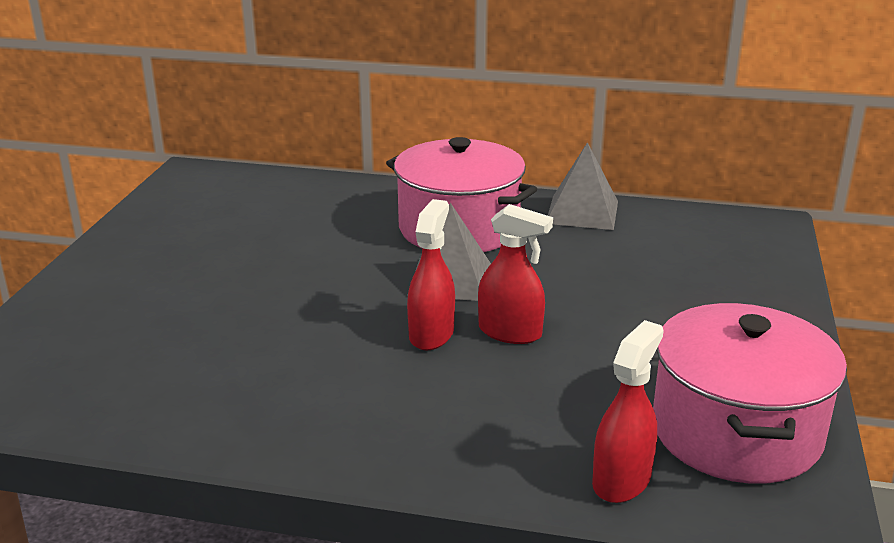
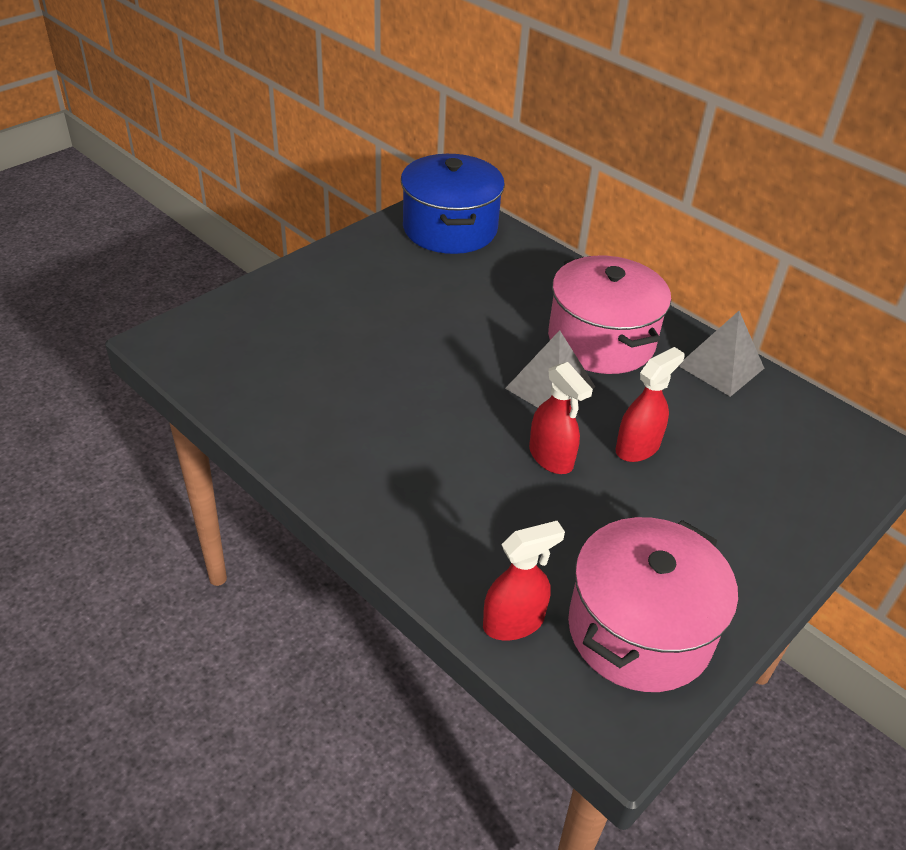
camera: 30 degrees right, 15 degrees up
(217, 191) = (450, 228): none -> blue pot
(431, 334) = (492, 431): red spray bottle -> red spray bottle (637, 447)

